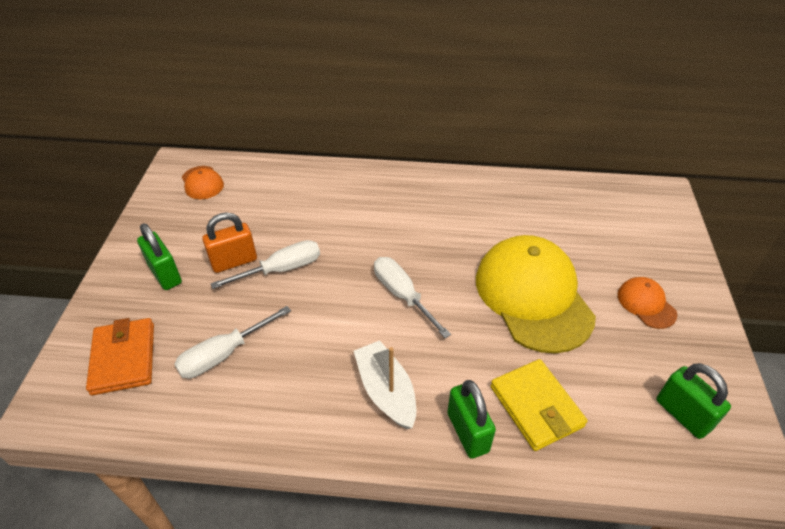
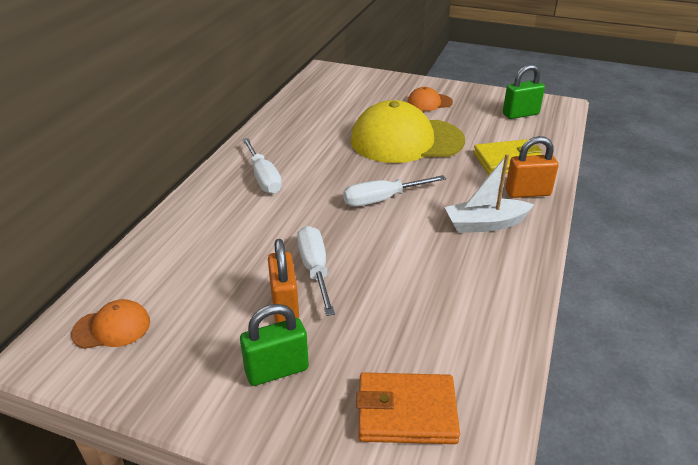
camera: 75 degrees left, 10 degrees down
(224, 354) = (421, 321): white screwdriver -> white screwdriver (263, 178)
(467, 432) = (527, 193): green padlock -> orange padlock

